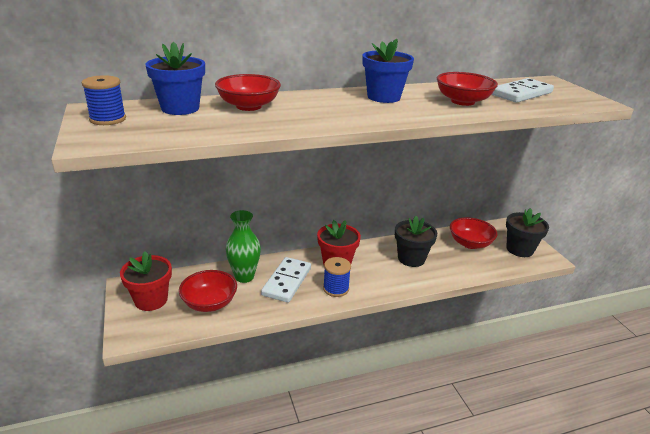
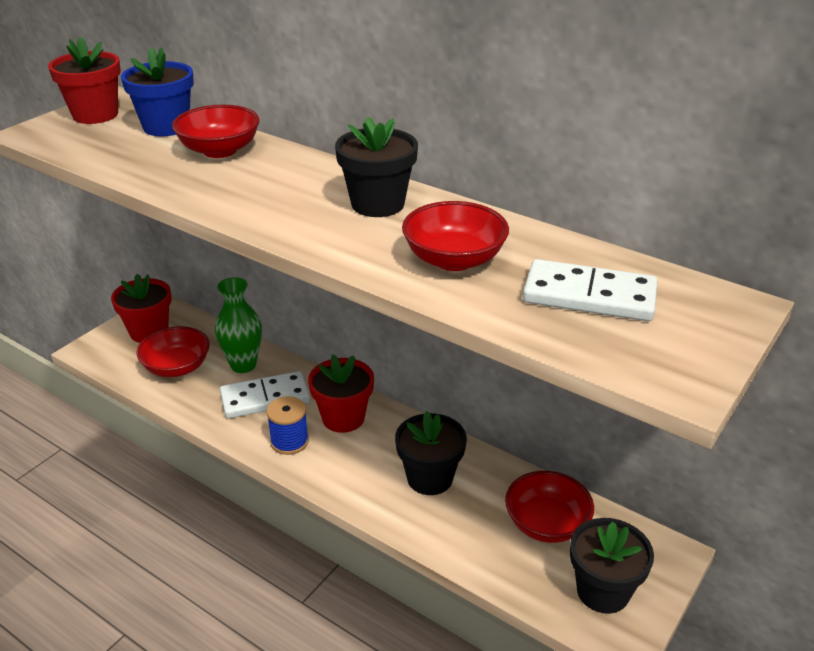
camera: 55 degrees right, 5 degrees up
(108, 119) = (95, 115): blue spool -> red flower pot
(383, 97) = (377, 204): blue flower pot -> black flower pot

